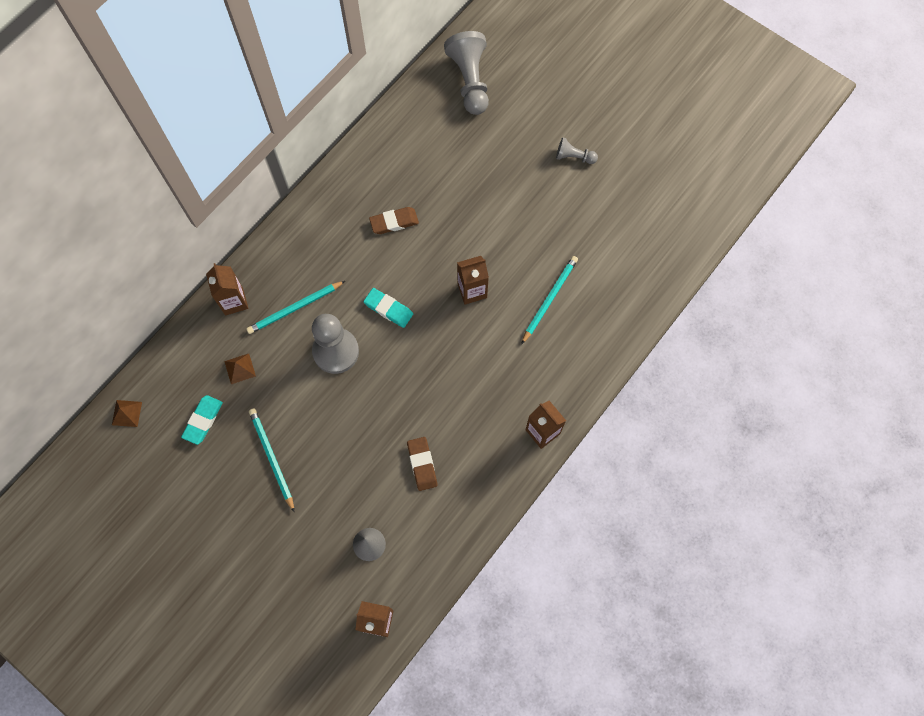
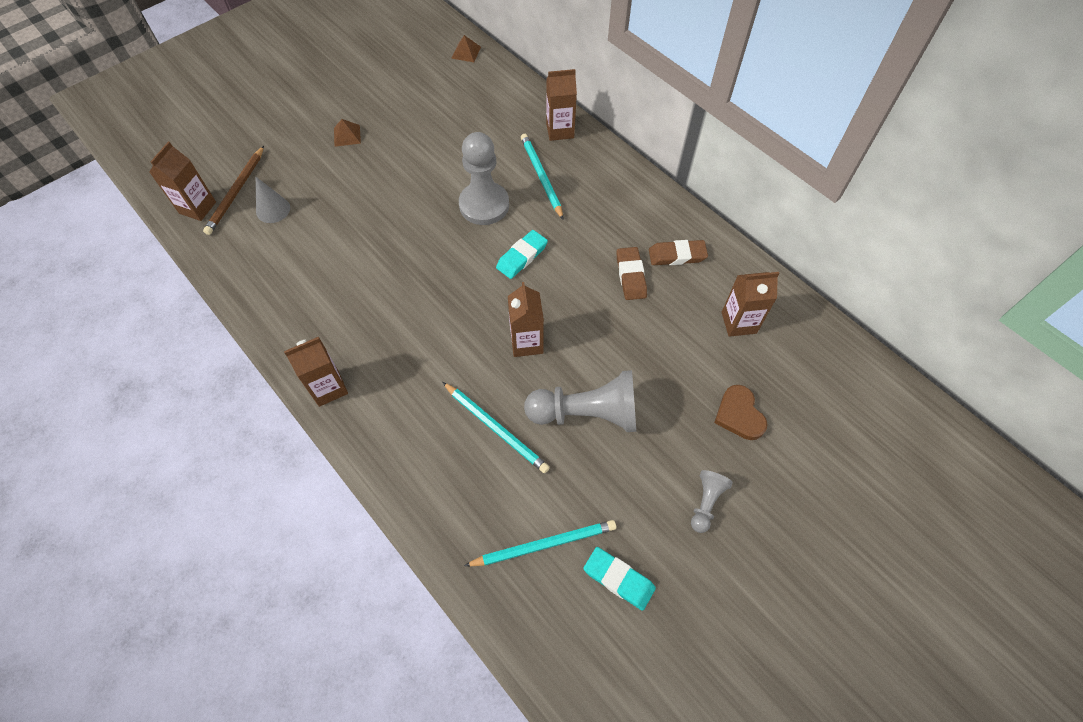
camera: 100 degrees right, 10 degrees down
(203, 420) = (442, 100): turquoise eraser -> turquoise eraser (618, 579)
(240, 368) = (486, 129): brown pyramid -> brown pyramid (347, 135)
(272, 458) = (387, 145): turquoise pencil -> turquoise pencil (543, 544)
(352, 589) = (236, 192): none -> brown pencil
(422, 464) = (335, 264): brown eraser -> brown eraser (677, 255)
(425, 142) = (739, 322): none -> brown carton
(470, 81) = (834, 388): grey pawn -> grey pawn (587, 413)
(503, 139) = (739, 414): none -> brown heart

